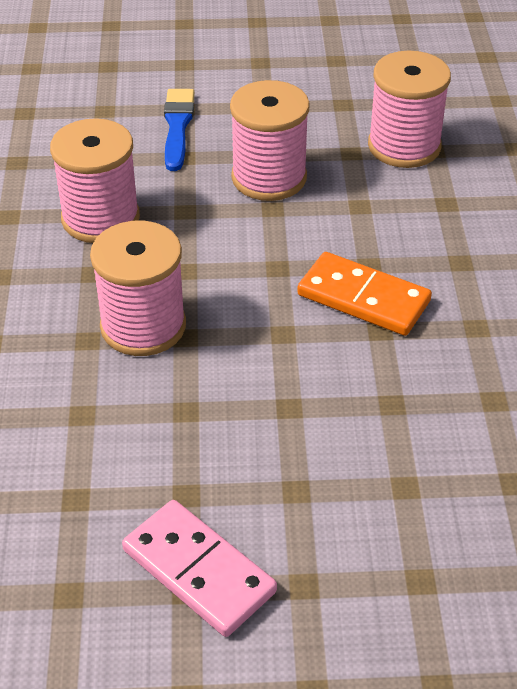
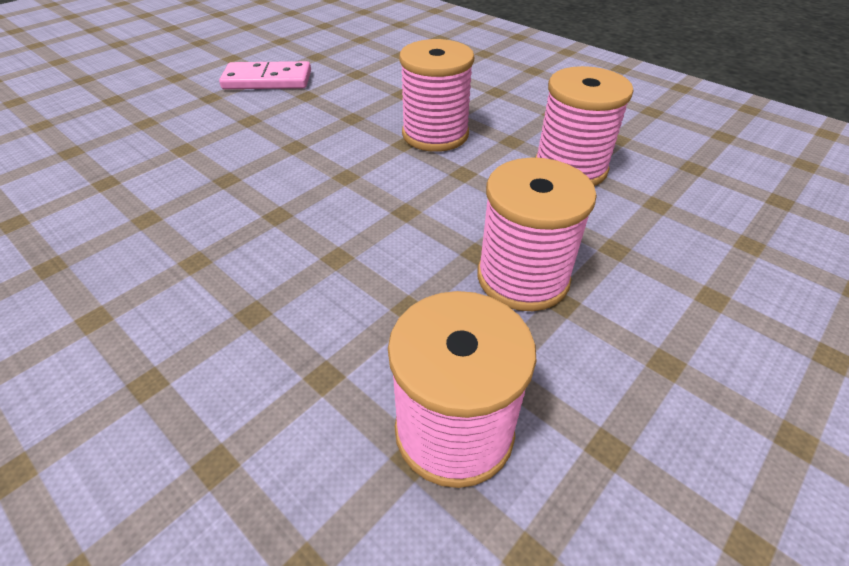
camera: 135 degrees right, 0 degrees up
(177, 126) = (676, 272): blue brush -> none
(363, 298) = (313, 227): orange domino -> none

